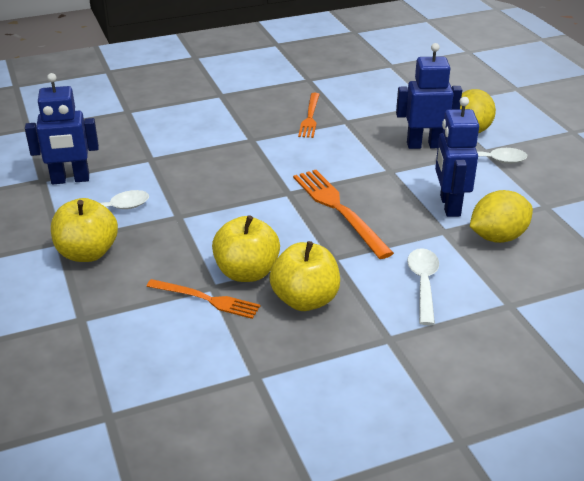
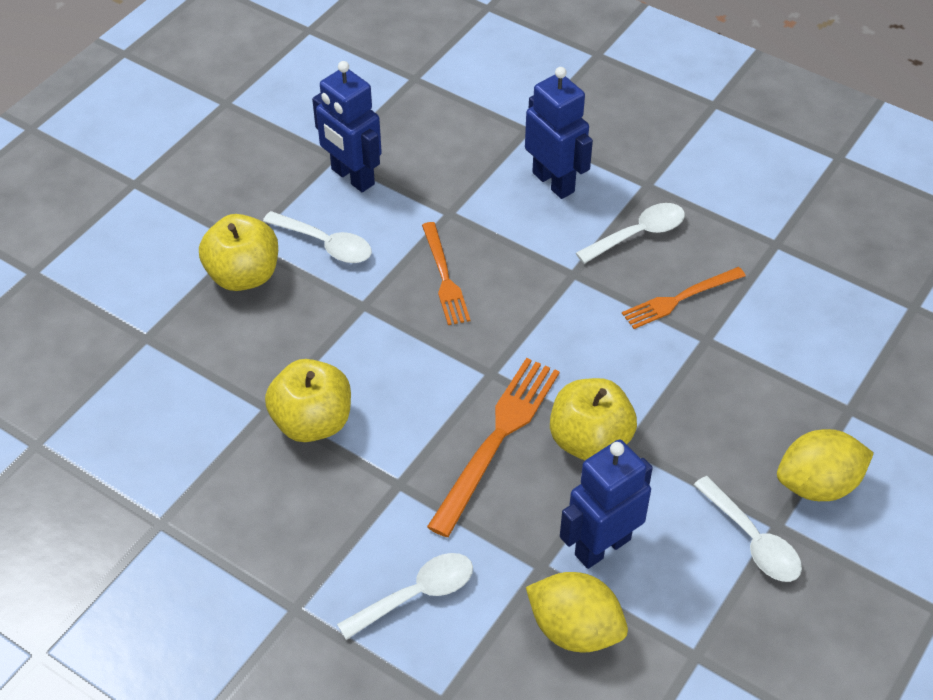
camera: 55 degrees right, 15 degrees up
(206, 299) = (243, 415): orange fork -> orange fork (444, 277)
(251, 110) = (638, 234): none -> white spoon
(305, 300) = (304, 499): yellow apple -> yellow apple (590, 441)
(424, 145) = (726, 451): blue robot -> blue robot (553, 182)

